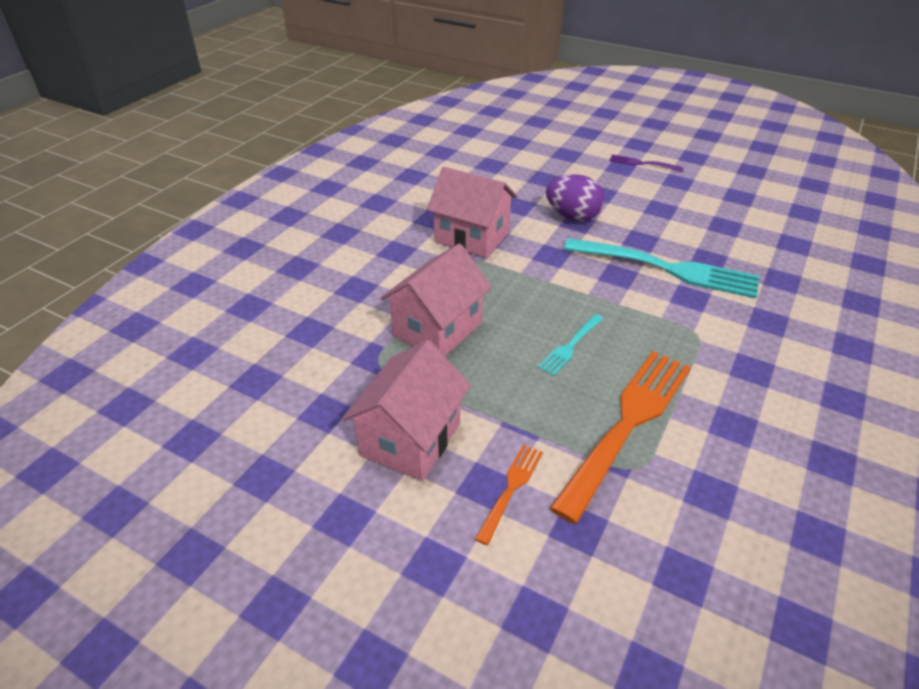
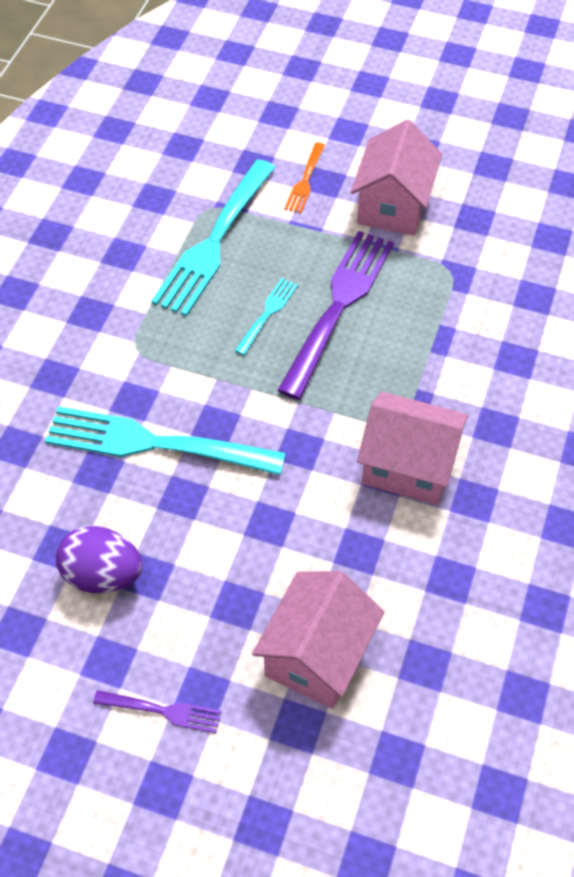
camera: 170 degrees right, 15 degrees up
(437, 329) = (406, 315): pink house -> pink house (317, 655)
(500, 343) = (338, 308): none -> purple fork
(572, 216) = (277, 534): purple egg -> purple egg (103, 575)
(627, 425) = (215, 241): orange fork -> turquoise fork

